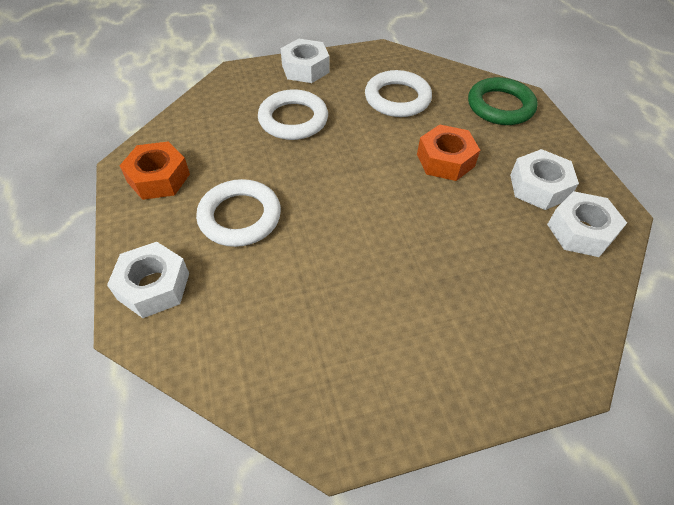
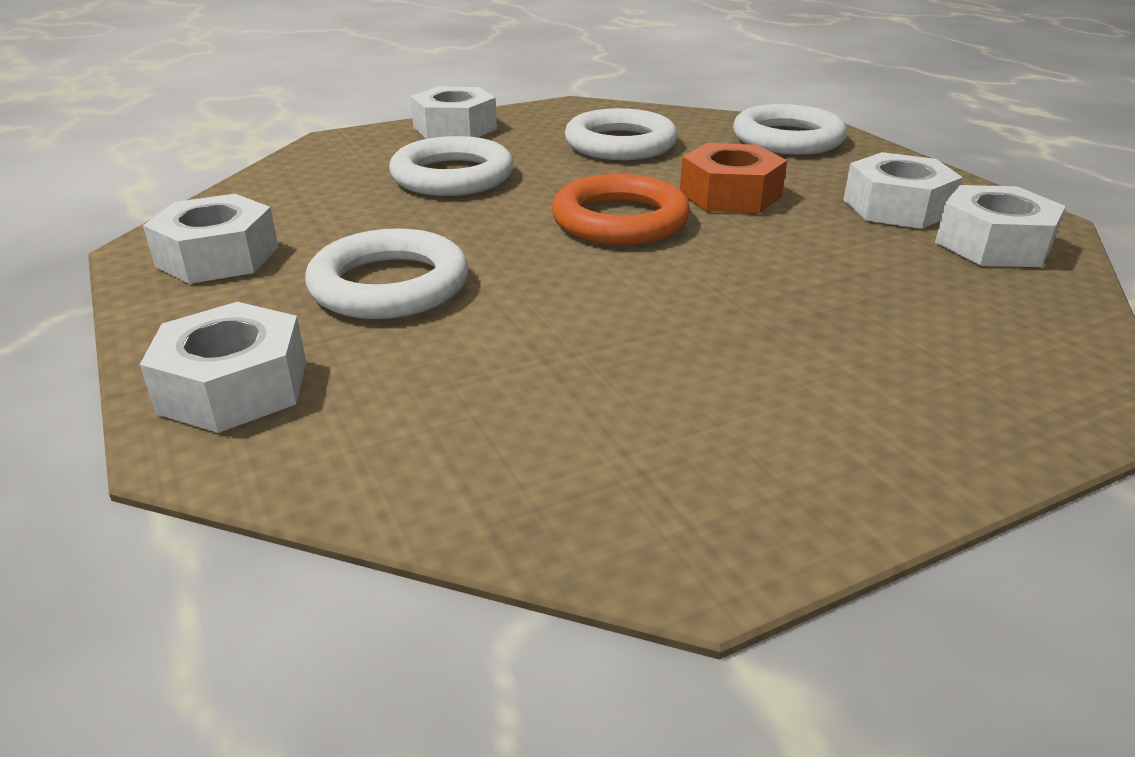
camera: 10 degrees left, 20 degrees down
(158, 178) = (218, 256): orange nut -> white nut
(375, 176) = (620, 220): none -> orange ring
(500, 106) = (787, 139): green ring -> white ring

